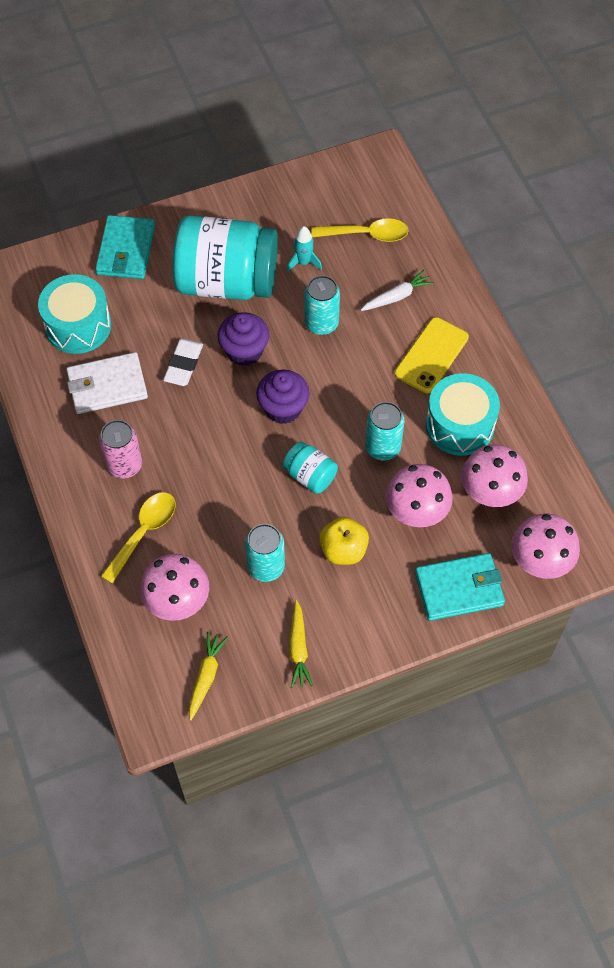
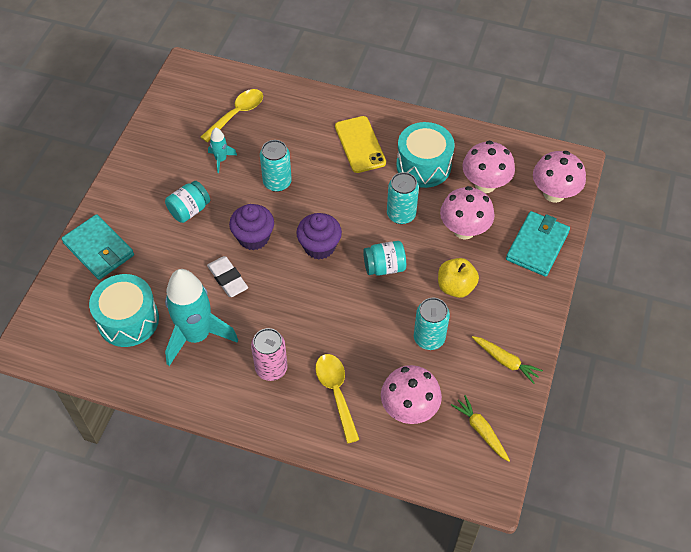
camera: 50 degrees left, 5 degrees down
(107, 386) = (197, 335): white wallet -> turquoise rocket
(227, 282) = (189, 210): turquoise jar -> turquoise jar, size x0.45
(397, 296) = (299, 131): white carrot -> none

